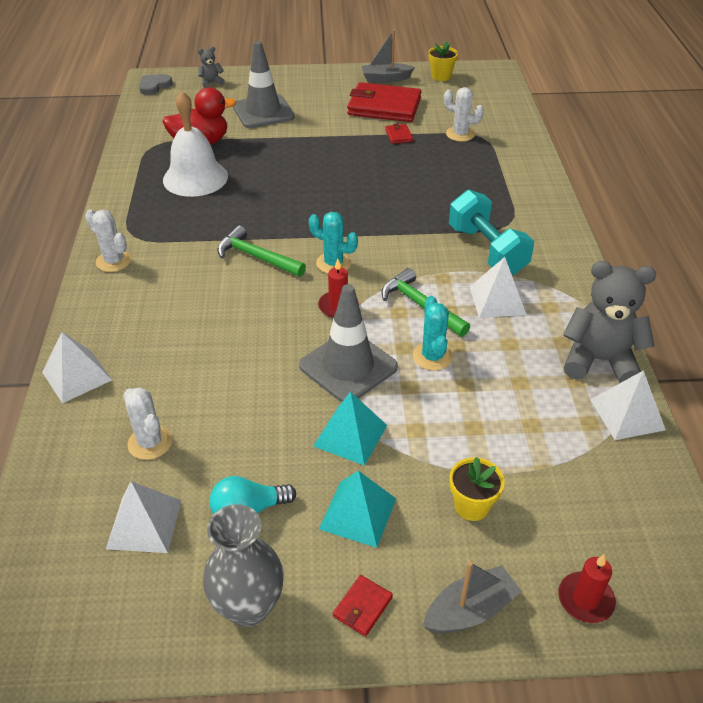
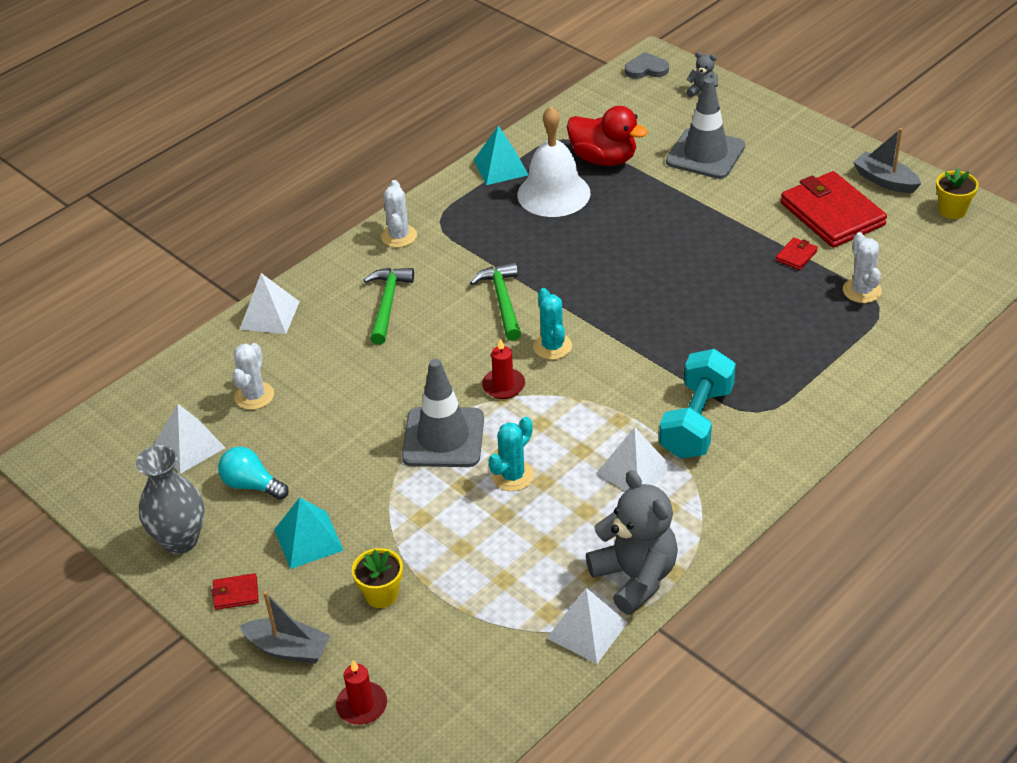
camera: 50 degrees right, 0 degrees up
(350, 435) = (375, 487): turquoise pyramid -> turquoise pyramid (500, 167)
(421, 306) = (566, 430): green hammer -> green hammer (387, 304)

